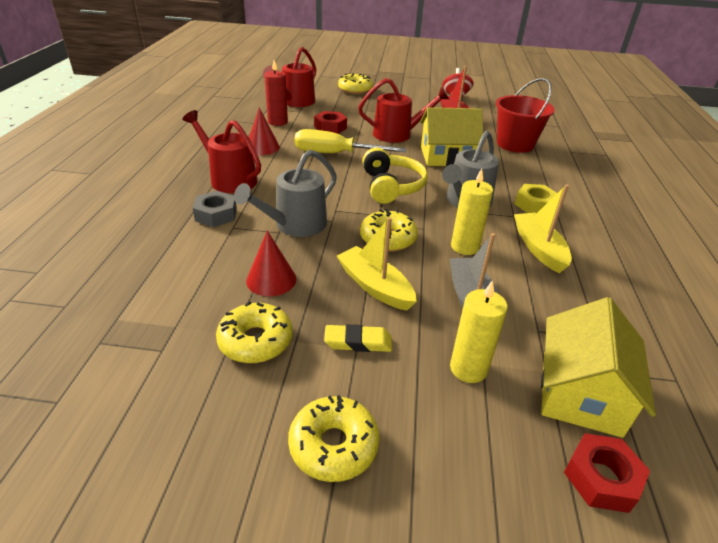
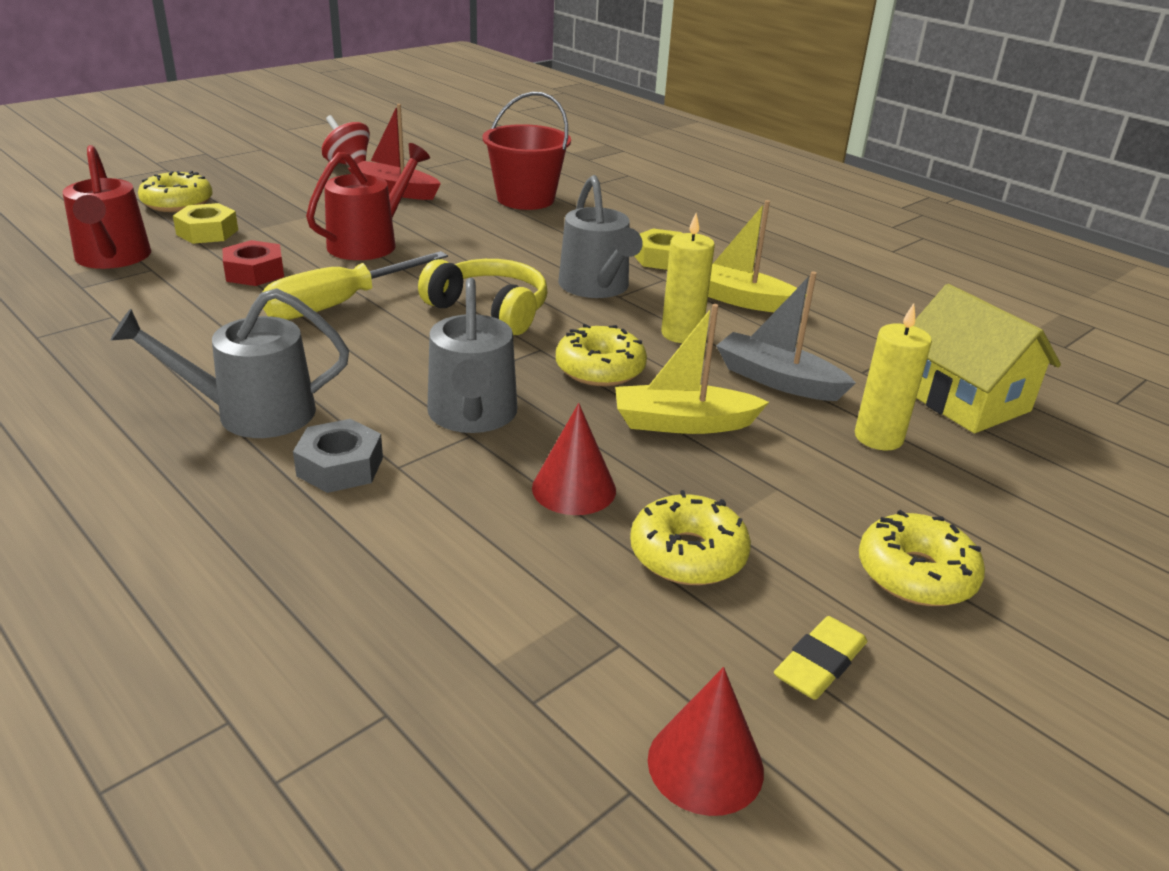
camera: 50 degrees left, 5 degrees down
(229, 179) = (253, 413): red watering can -> grey watering can
(262, 147) = (205, 346): red cone -> red cone (705, 764)
(277, 122) = (149, 299): red candle -> none
(344, 105) = (207, 232): none -> yellow nut
(358, 342) = (769, 482): yellow eraser -> yellow eraser (820, 664)
(446, 156) = (482, 245): yellow house -> none
(601, 478) = (1066, 447): red nut -> none

